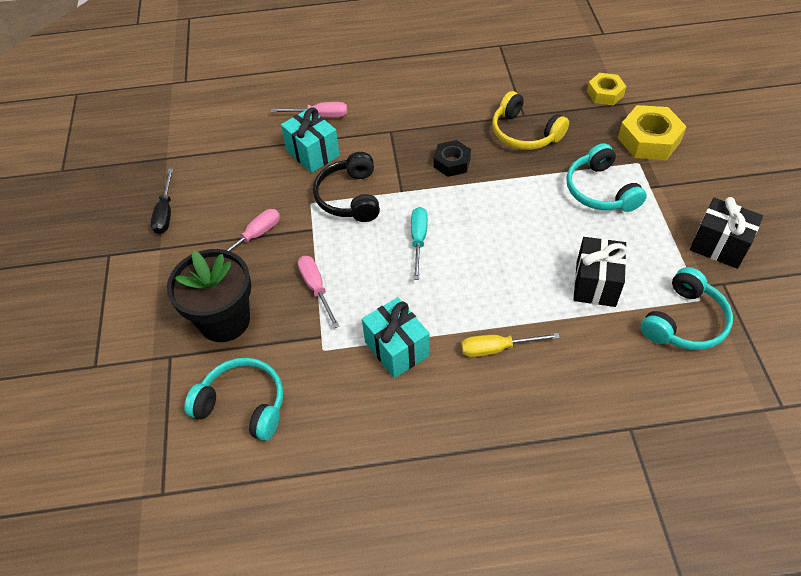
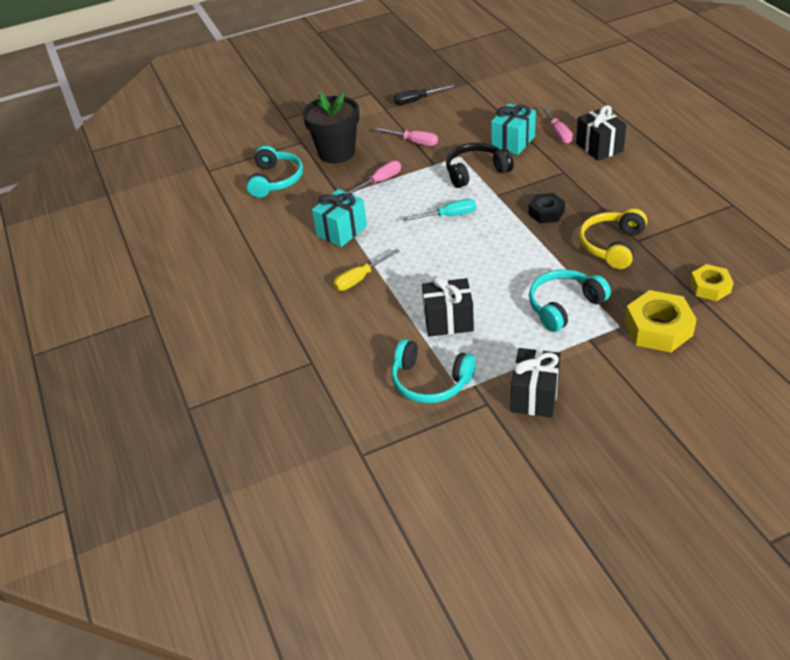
camera: 75 degrees right, 10 degrees down
(364, 95) = (599, 147): none -> black gift
(497, 348) = (360, 279): yellow screwdriver -> yellow screwdriver turned 105 degrees counterclockwise

